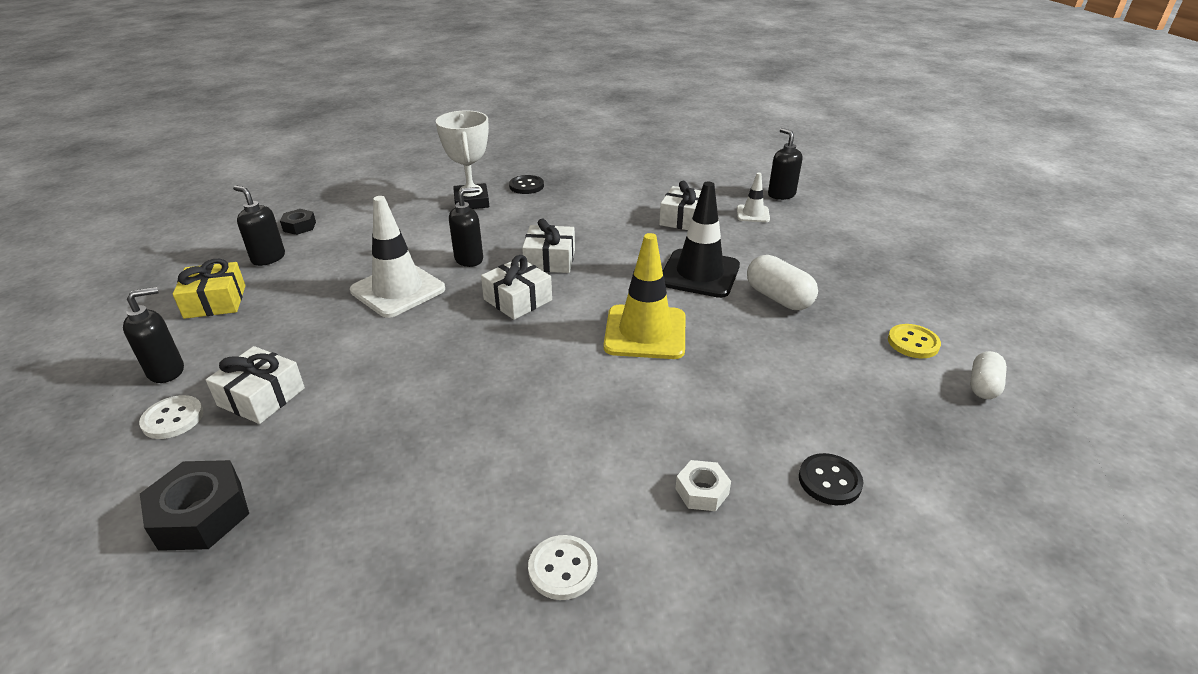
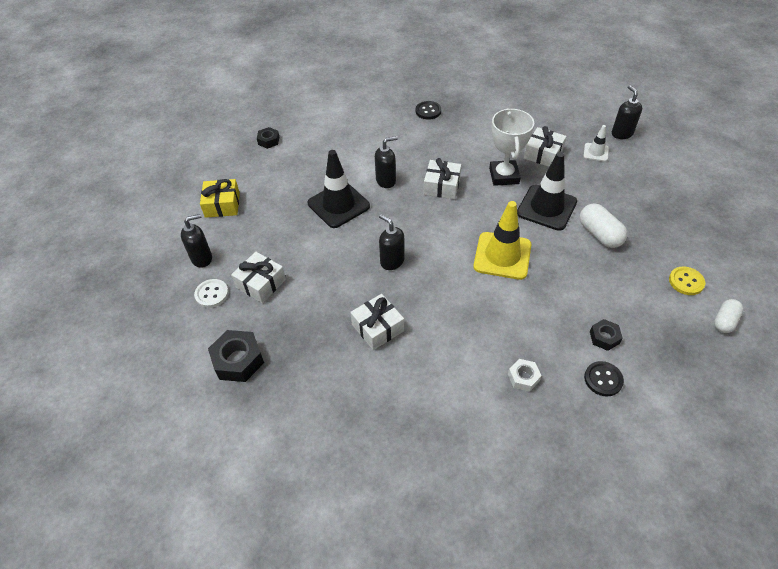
camera: 10 degrees right, 15 degrees up
(268, 258) = (251, 169): black soap dispenser -> black soap dispenser (392, 261)
(398, 290) = (338, 205): white traffic cone -> black traffic cone
(471, 201) = (388, 125): white trophy -> white trophy (504, 176)
(518, 300) = (418, 220): white gift -> white gift (378, 327)
(563, 569) = (437, 416): white button -> none
(816, 422) = (604, 337): none -> black nut

